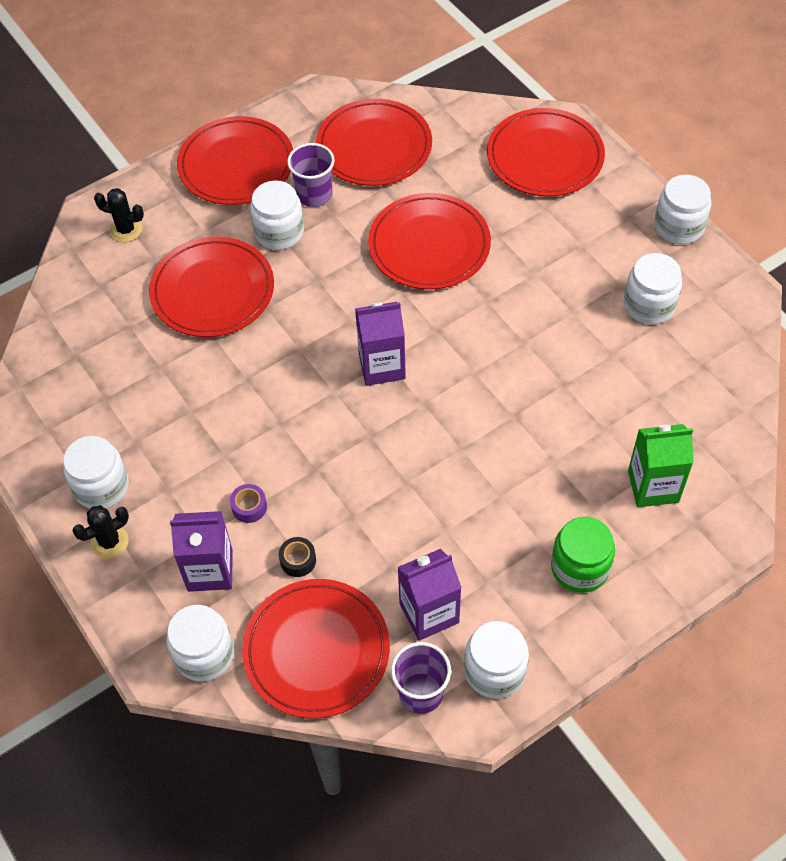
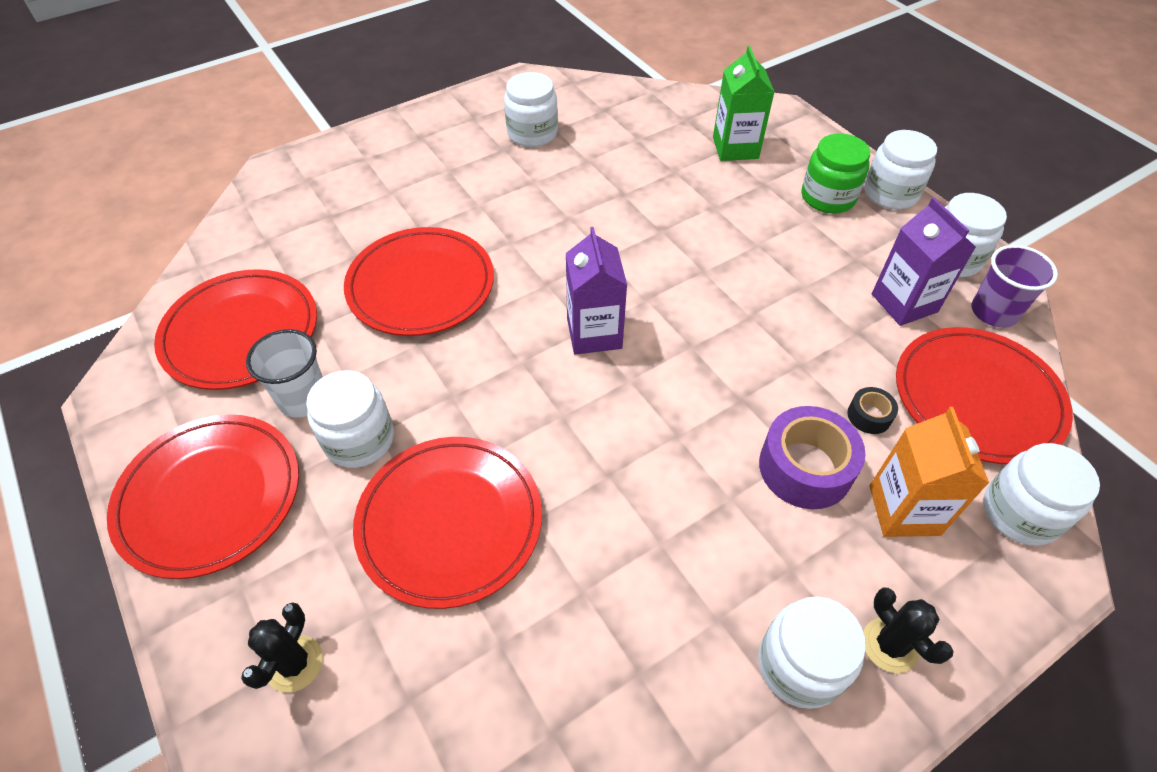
camera: 90 degrees left, 5 degrees down
(210, 570) = (904, 510): purple carton -> orange carton
(249, 507) = (805, 468): purple tape -> purple tape, size x2.04
(314, 195) = (303, 398): purple cup -> white cup
(545, 157) = (317, 187): red plate -> none
(678, 226) = (440, 108): white jar -> white jar (890, 193)

